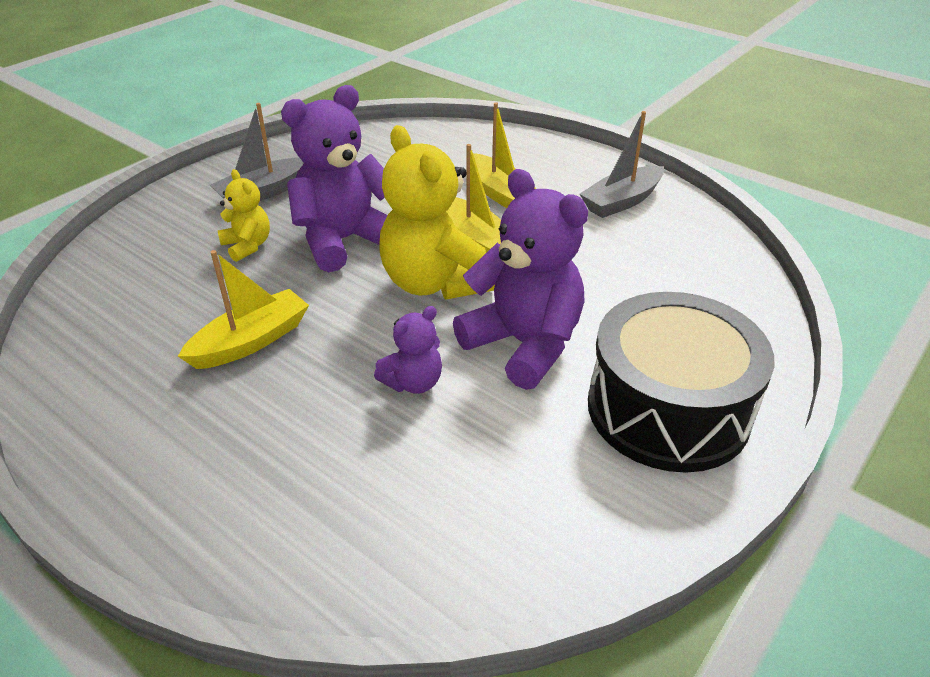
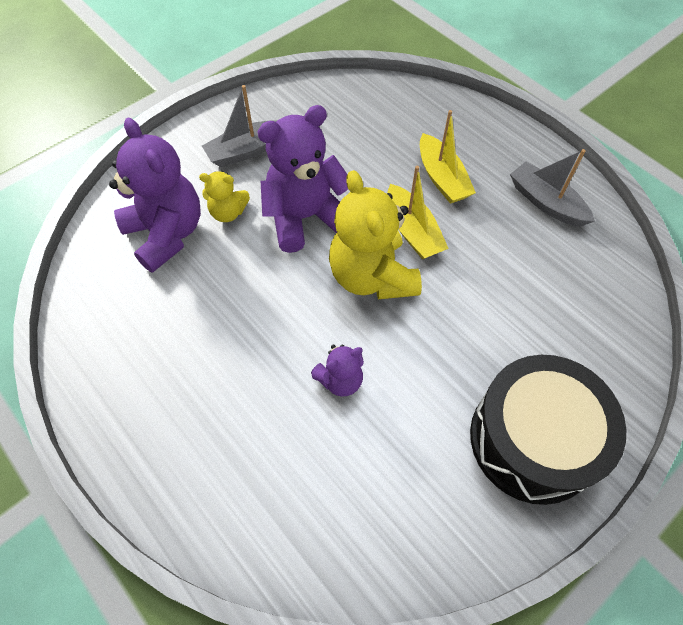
camera: 10 degrees right, 20 degrees up
(247, 246) = (228, 212): yellow teddy bear -> yellow teddy bear turned 120 degrees clockwise
(251, 341) = (223, 318): yellow boat -> none
(524, 344) = (432, 354): purple teddy bear -> purple teddy bear (166, 234)
(622, 201) = (546, 202): grey boat -> grey boat turned 75 degrees clockwise

